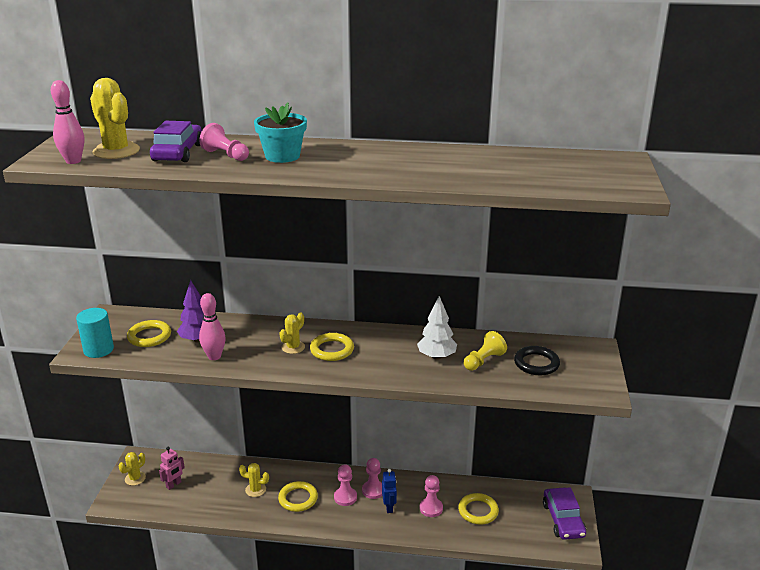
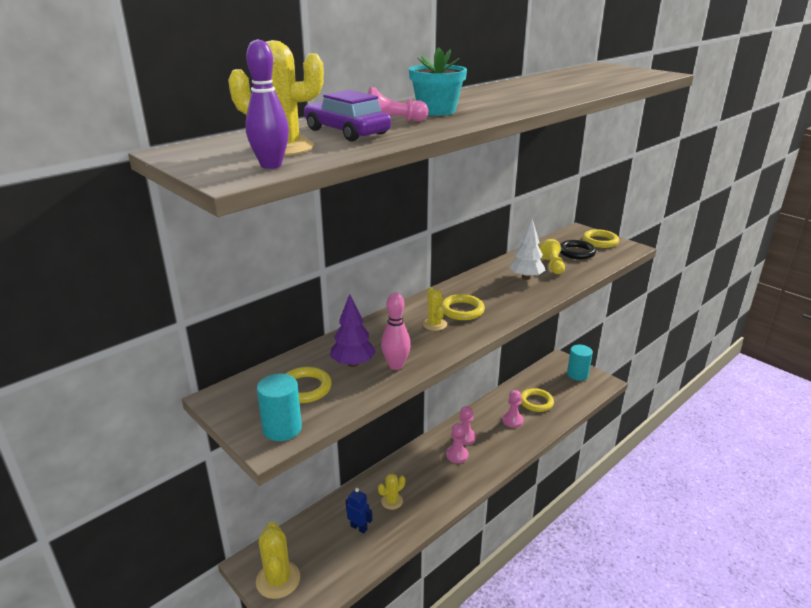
camera: 50 degrees left, 0 degrees up
(73, 161) = (271, 165): pink bowling pin -> purple bowling pin
(135, 478) = (278, 580): yellow cactus -> yellow cactus, size x1.75
(174, 485) = (322, 553): pink robot -> none
(298, 499) = (430, 481): yellow ring -> yellow ring (600, 241)
(389, 507) = (491, 439): blue robot -> blue robot (359, 527)
(563, 520) = (577, 374): purple car -> turquoise cylinder

